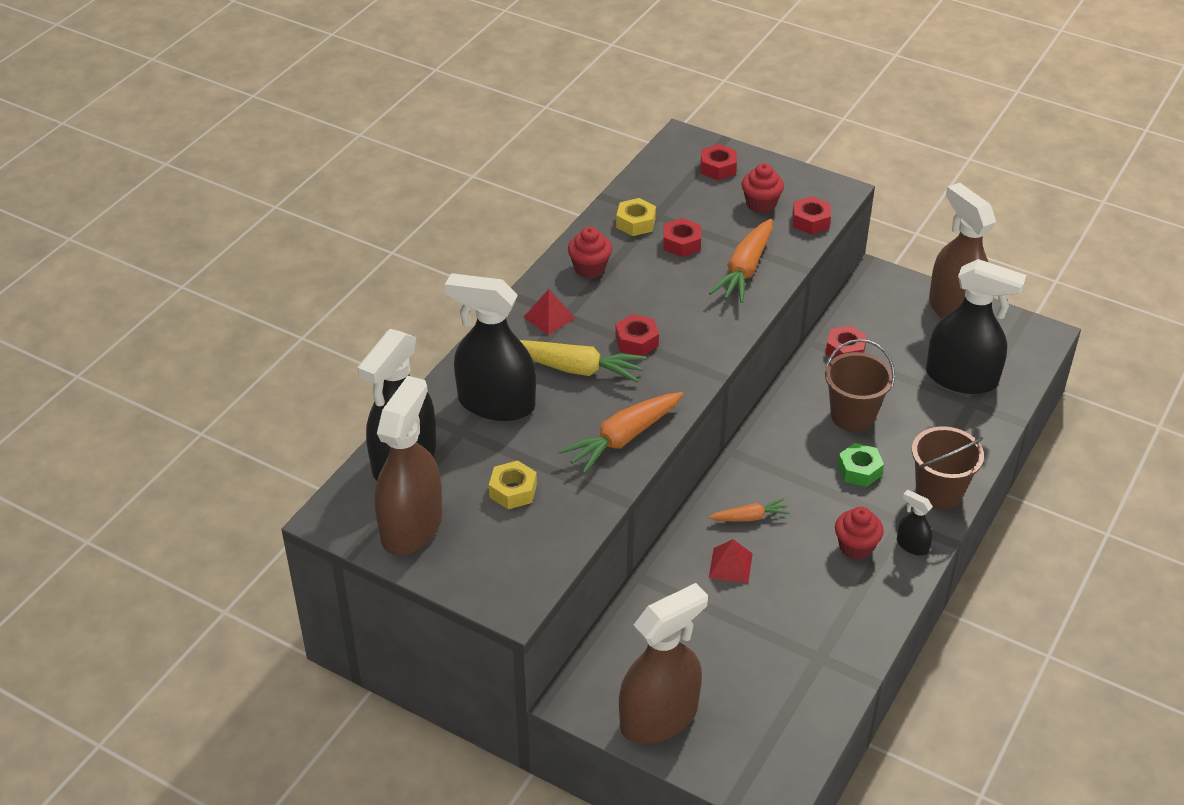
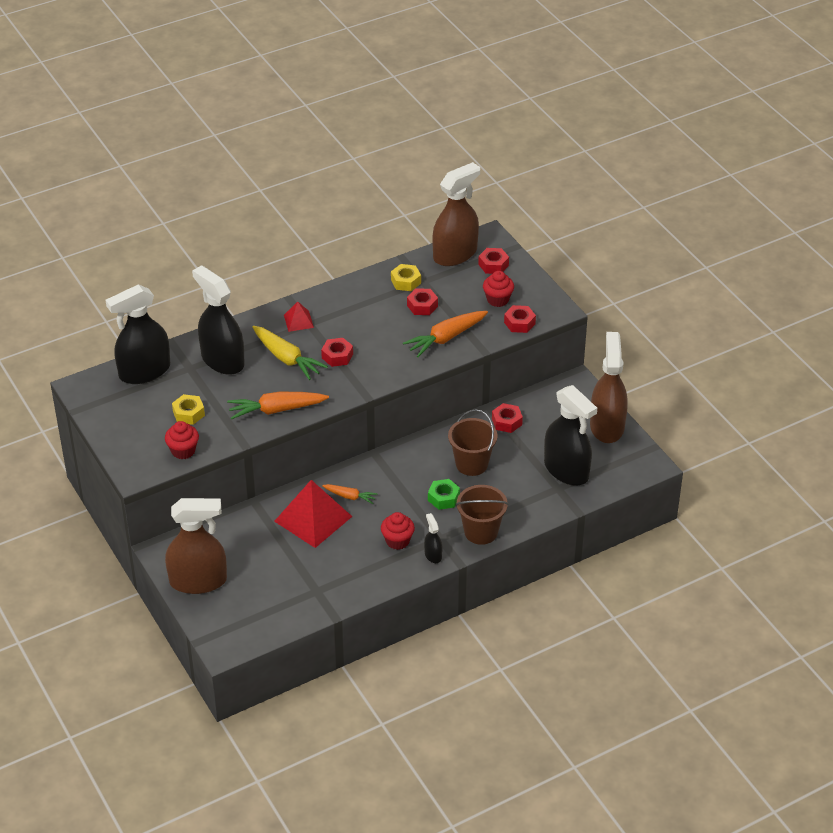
camera: 30 degrees right, 0 degrees up
(411, 526) = (118, 410): brown spray bottle -> brown spray bottle (455, 254)
(589, 268) = (350, 300): red cupcake -> red cupcake (183, 451)
(730, 565) = (313, 519): red pyramid -> red pyramid, size x2.04

